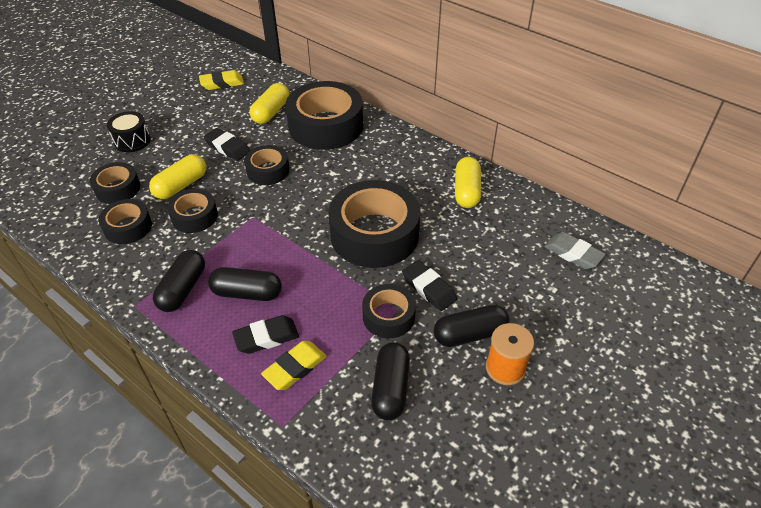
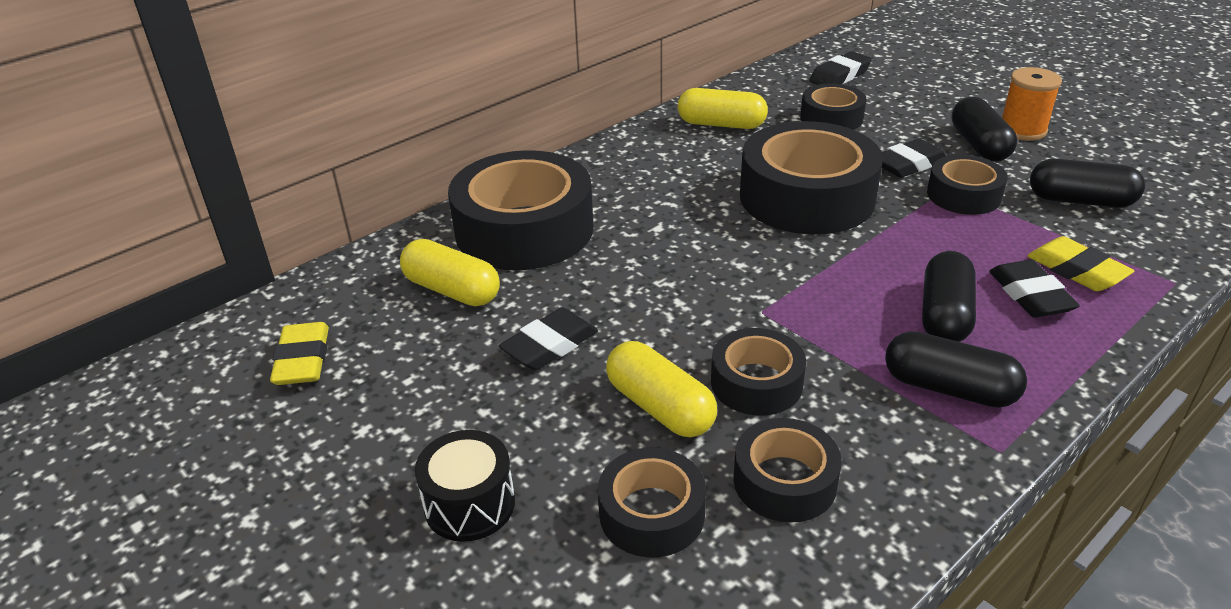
camera: 80 degrees left, 10 degrees down
(268, 170) = (636, 294): black tape -> black tape (831, 118)
(573, 254) = (840, 76): grey eraser -> black eraser

